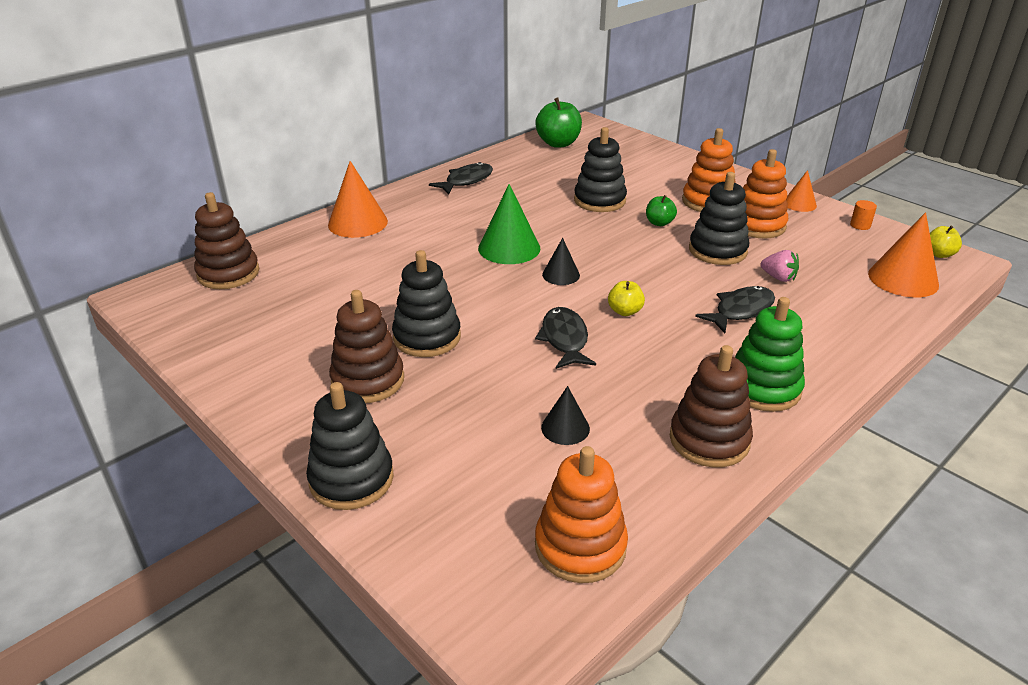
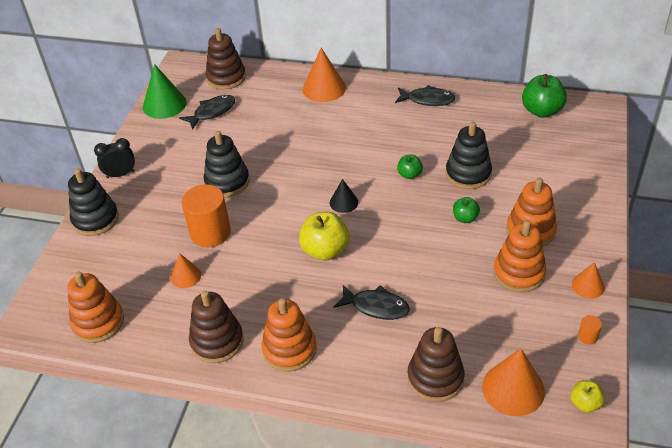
camera: 60 degrees right, 10 degrees up
(285, 422) = (120, 174): none -> black clock
(368, 380) = (172, 182): brown stacking toy -> brown stacking toy (435, 378)
(505, 381) = (210, 233): none -> orange cylinder
(509, 248) = (355, 164): green cone -> green cone (164, 104)
(564, 227) = (409, 174): none -> green apple
(564, 339) = (270, 237): black fish -> black fish (212, 112)
(565, 428) = (185, 276): black cone -> orange cone
(625, 311) = (325, 250): yellow apple -> yellow apple, size x1.81
(717, 250) = (453, 265): black stacking toy -> none
(763, 388) = (289, 349): green stacking toy -> orange stacking toy
(778, 277) = (443, 312): pink strawberry -> none

